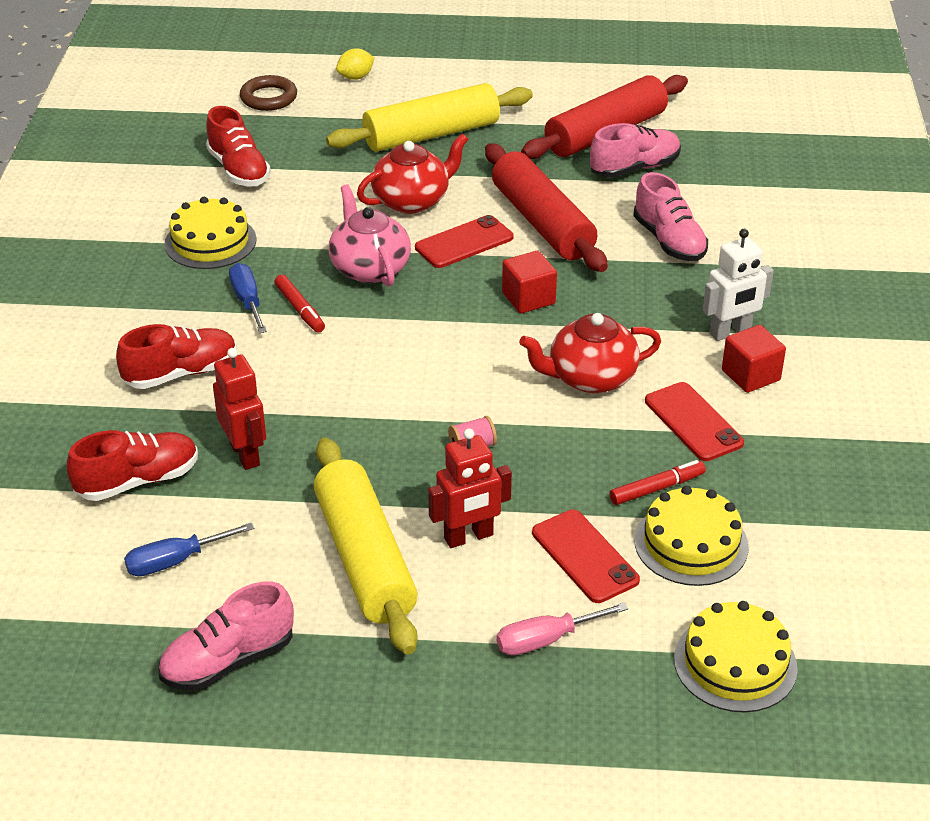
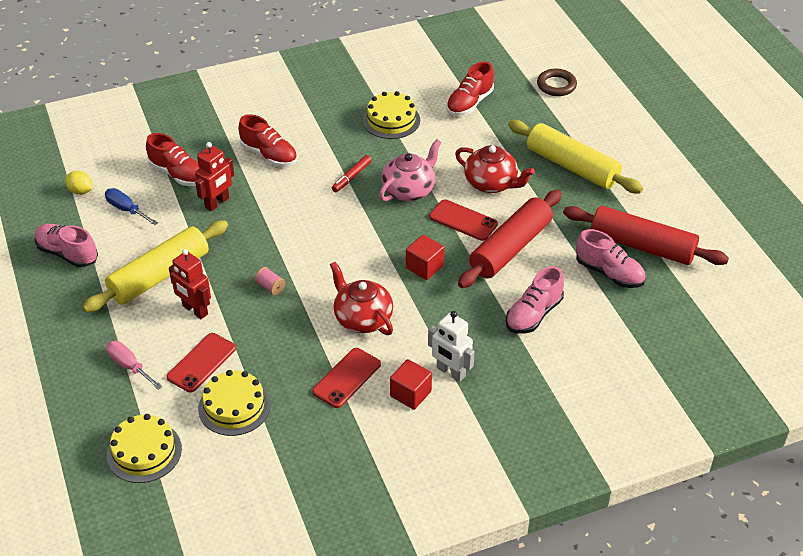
camera: 65 degrees right, 5 degrees up
(248, 301) = (346, 155): blue screwdriver -> none
(355, 77) = (611, 111): yellow lemon -> yellow lemon (81, 191)
(657, 488) = (275, 378): red marker -> none

